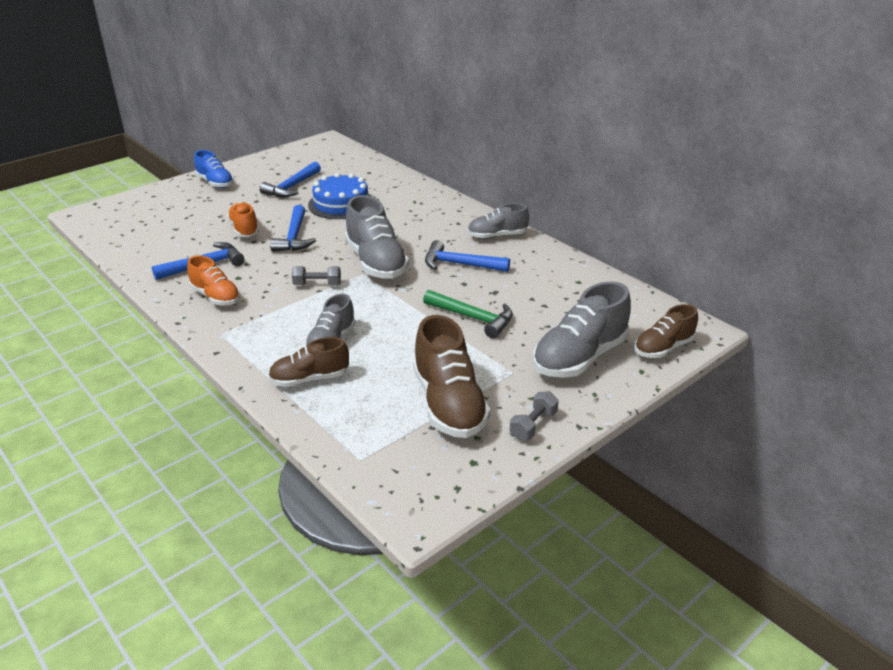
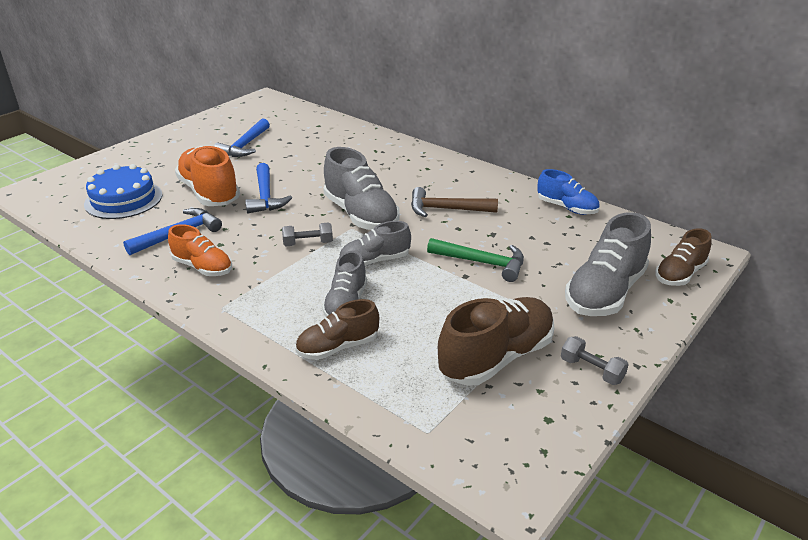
camera: 10 degrees left, 0 degrees up
(215, 183) = (162, 147): blue shoe -> blue shoe (566, 208)
(244, 229) = (209, 193): orange shoe -> orange shoe, size x1.63
(341, 204) = (302, 159): blue cake -> blue cake (123, 199)
(449, 404) = (496, 357): brown shoe -> brown shoe turned 105 degrees counterclockwise
(460, 264) = (446, 209): blue hammer -> brown hammer
(497, 236) = (471, 178): grey shoe -> grey shoe (374, 261)
(533, 425) = (591, 370): grey dumbbell -> grey dumbbell turned 75 degrees counterclockwise

